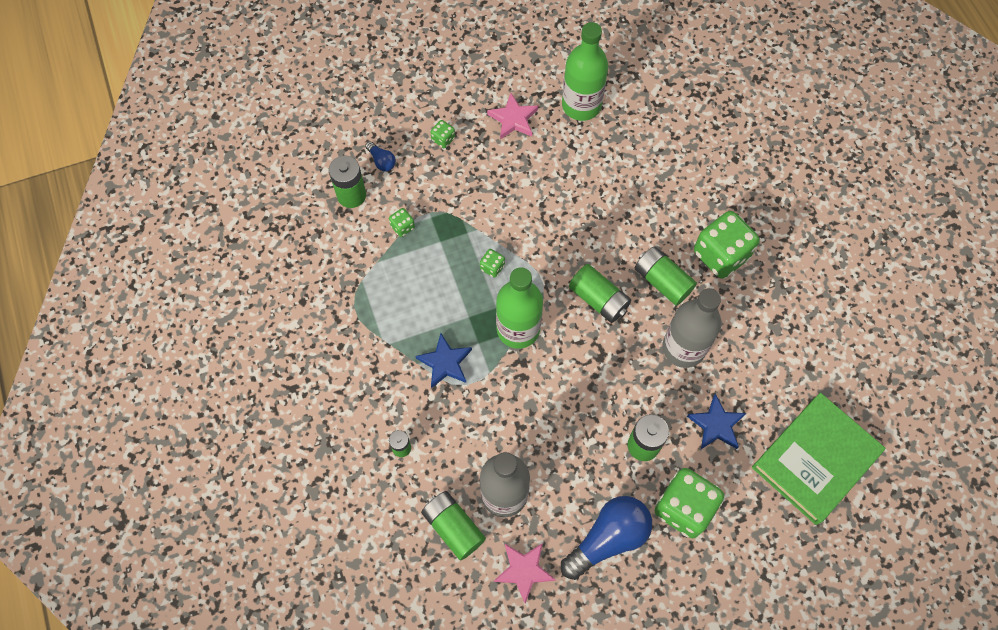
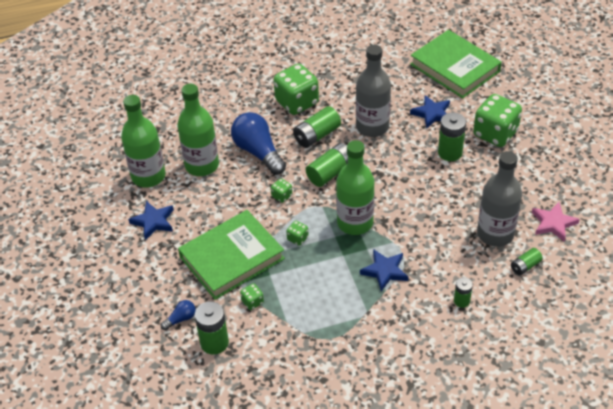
camera: 85 degrees left, 20 degrees down
(443, 139) = (165, 272): green dice -> green dice (282, 196)
(453, 527) = (525, 266): green battery -> green battery, size x0.58
(463, 201) = (232, 258): none -> green book
(513, 119) = (153, 221): pink star -> blue star
(602, 157) = (202, 165): none -> green bottle
(608, 538) = (522, 175): blue light bulb -> blue light bulb (258, 152)

